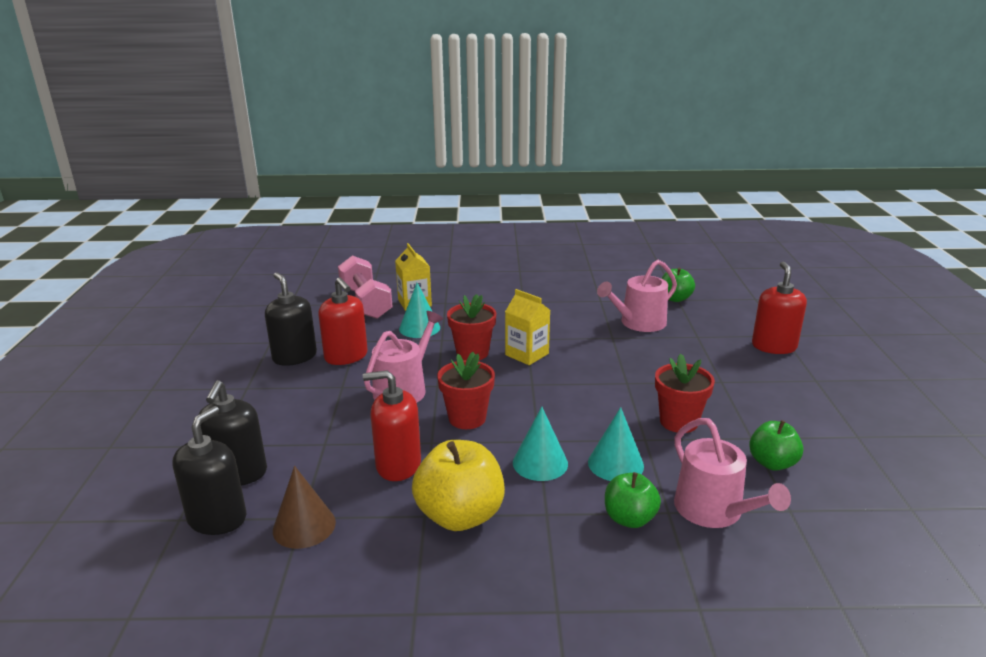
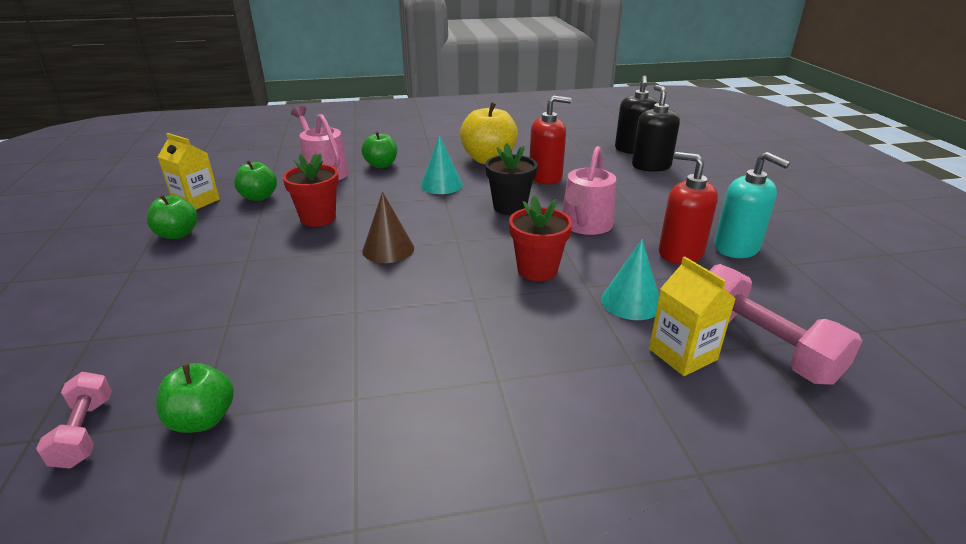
camera: 170 degrees right, 5 degrees up
(294, 357) = (736, 248): black soap dispenser -> turquoise soap dispenser
(304, 526) = (579, 150): brown cone -> brown cone (388, 249)
(467, 418) = (510, 207): red flower pot -> black flower pot
(527, 354) = (470, 274): yellow carton -> yellow carton (196, 201)
(615, 464) = (383, 188): turquoise cone -> none
(638, 323) = (304, 343): pink watering can -> none
(730, 298) = (85, 432): none -> pink dumbbell
(774, 346) = (128, 315): red soap dispenser -> none
(816, 414) = (177, 234): none -> green apple

